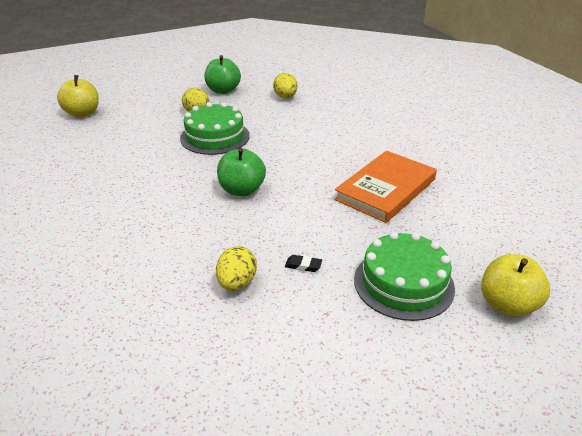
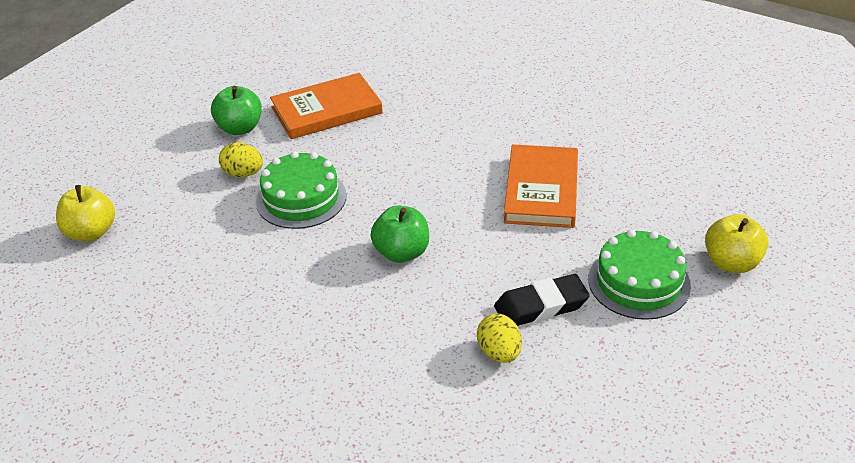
camera: 30 degrees left, 5 degrees up
(285, 97) = (326, 110): yellow egg -> orange book
(303, 265) = (541, 306): black eraser -> black eraser, size x2.32

